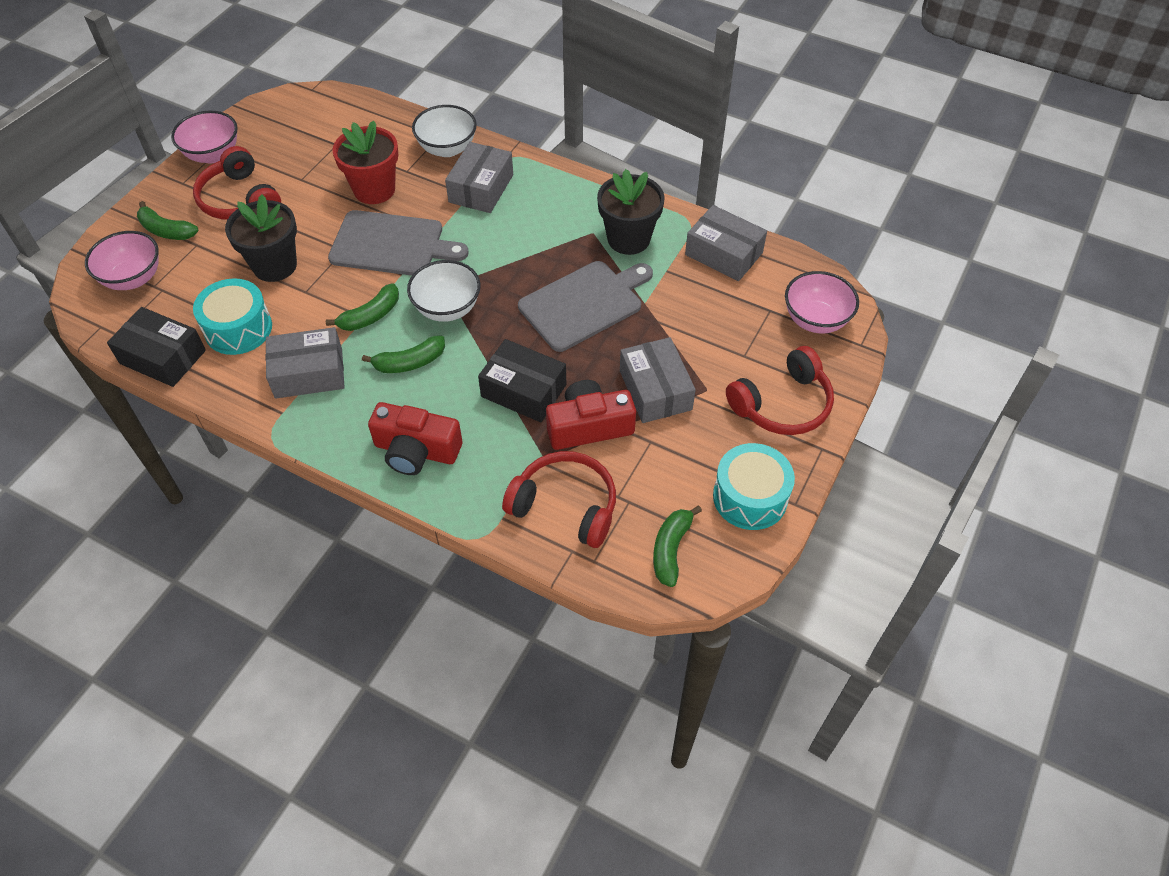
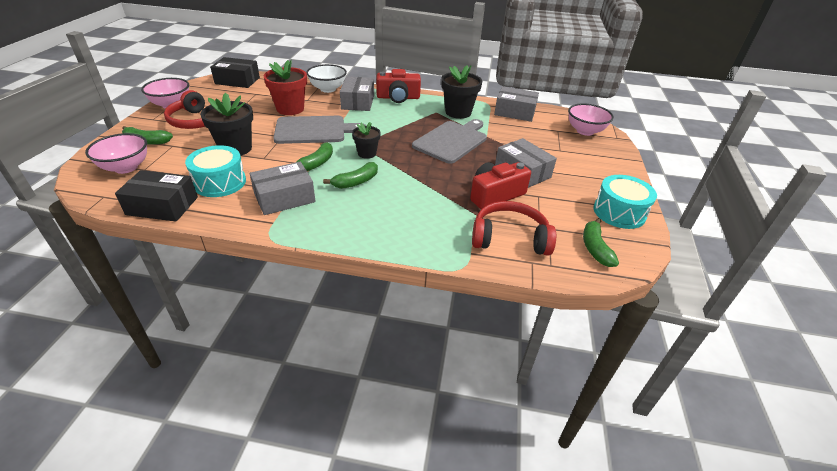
camera: 20 degrees left, 15 degrees down
(416, 450) = (386, 226): red camera -> red camera (398, 97)
(447, 308) = (367, 153): white bowl -> black flower pot
(524, 390) = (441, 184): black box -> black box (237, 81)
(782, 404) = (599, 167): red headphones -> none

